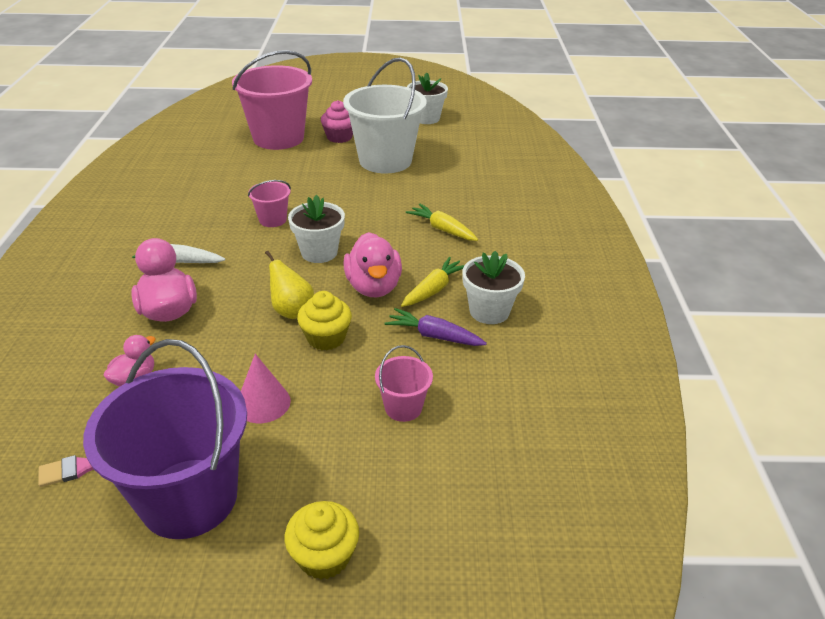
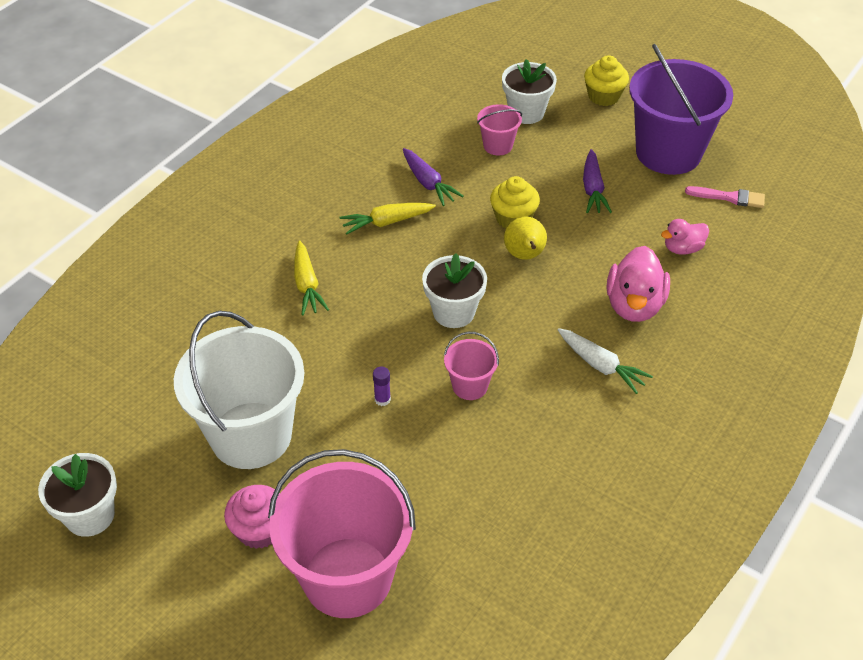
camera: 145 degrees left, 10 degrees up
(263, 403) = (592, 189): pink cone -> purple carrot
(325, 196) = (382, 399): none -> purple glue stick
(373, 287) = (435, 248): pink duck -> none
(489, 311) = (364, 183): white flower pot -> white flower pot (526, 112)

